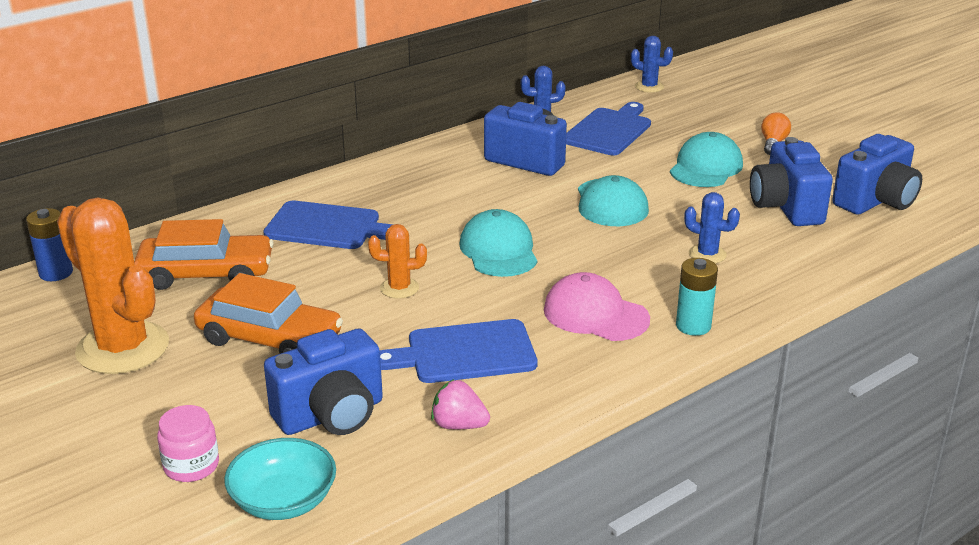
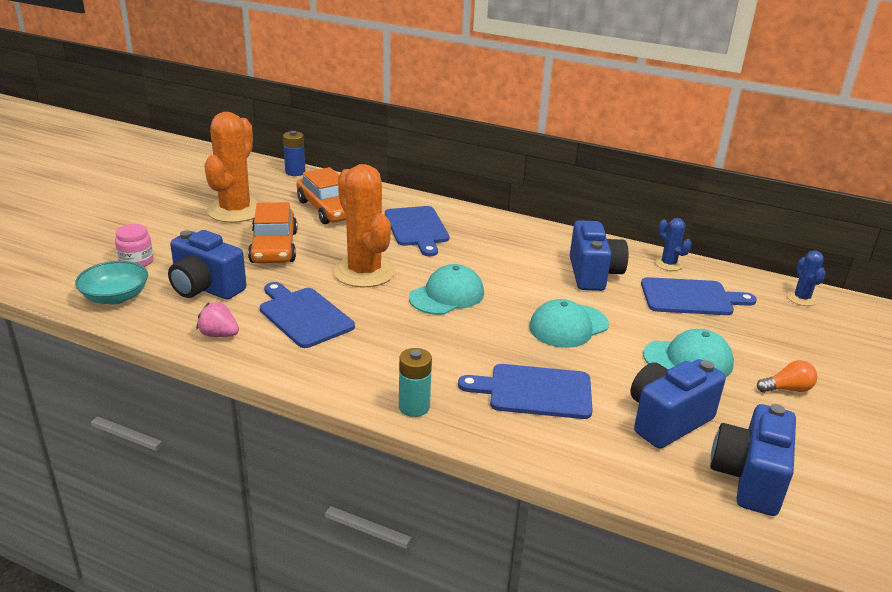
camera: 60 degrees right, 0 degrees up
(399, 288) = (364, 272): orange cactus -> orange cactus, size x2.15
(459, 425) = (219, 334): pink strawberry -> pink strawberry turned 60 degrees counterclockwise
(595, 314) = (393, 356): pink cap -> none
(707, 254) = (534, 391): blue cactus -> blue cutting board
(876, 201) = (748, 479): blue camera -> blue camera turned 90 degrees clockwise

